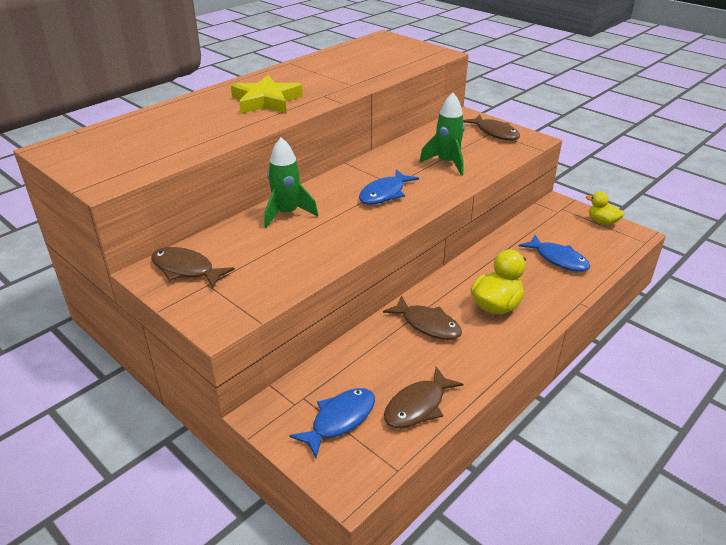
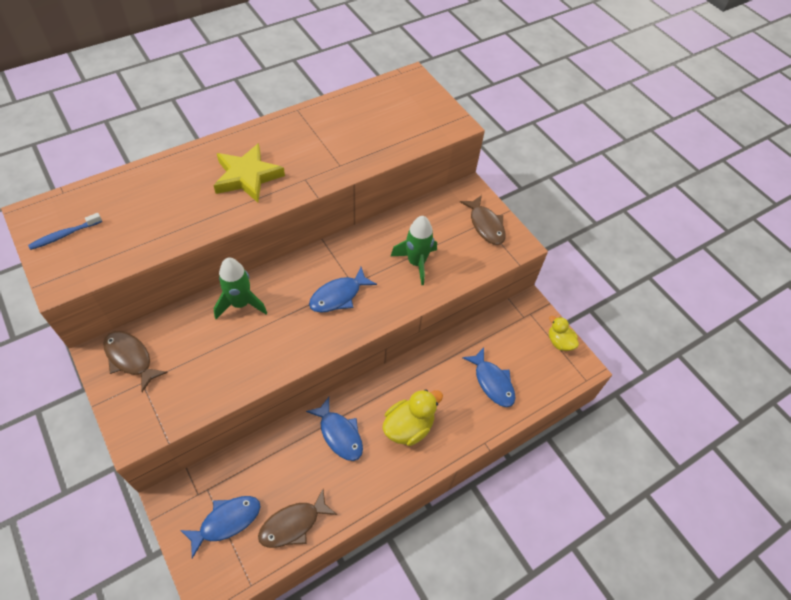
camera: 10 degrees right, 20 degrees up
(94, 156) = (64, 235): none -> blue toothbrush
(427, 324) = (339, 434): brown fish -> blue fish

